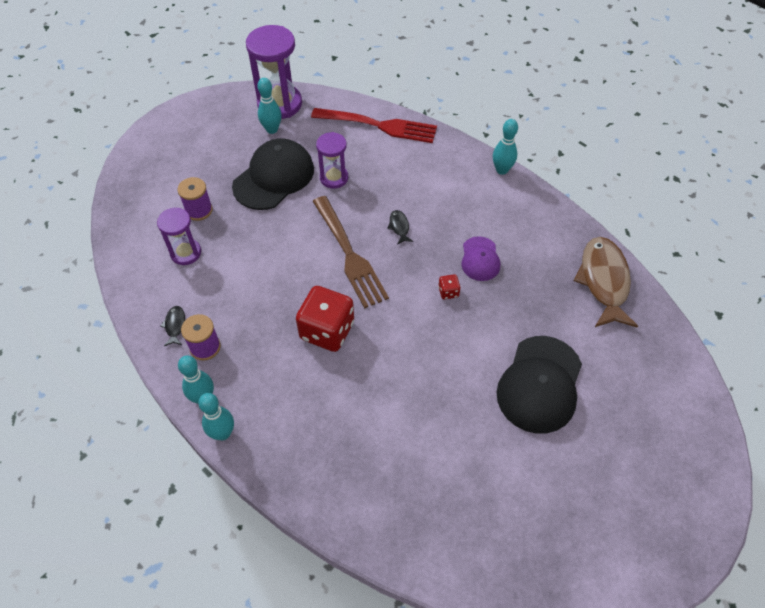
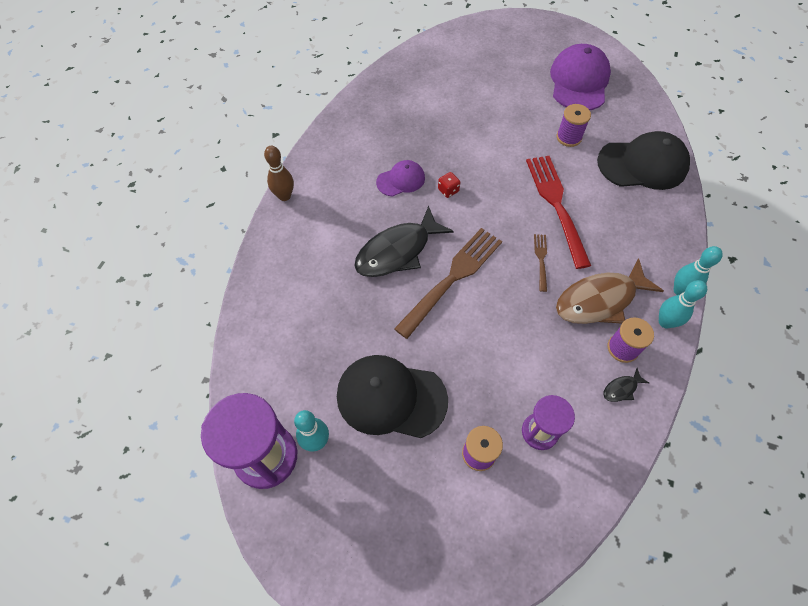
camera: 115 degrees left, 5 degrees up
(327, 331) = (541, 260): red dice -> brown fork
(334, 178) = (362, 335): purple hourglass -> none
(378, 125) = (263, 326): red fork -> red fork (557, 206)
(399, 227) = (397, 251): black fish -> black fish, size x2.41
(468, 445) = (568, 137): none -> purple spool
(502, 170) = (284, 196): turquoise bowling pin -> brown bowling pin
(539, 384) = (494, 113): black cap -> black cap (642, 164)
(560, 515) = (579, 81): none -> purple cap
(603, 281) = (379, 100): brown fish -> brown fish (600, 300)

